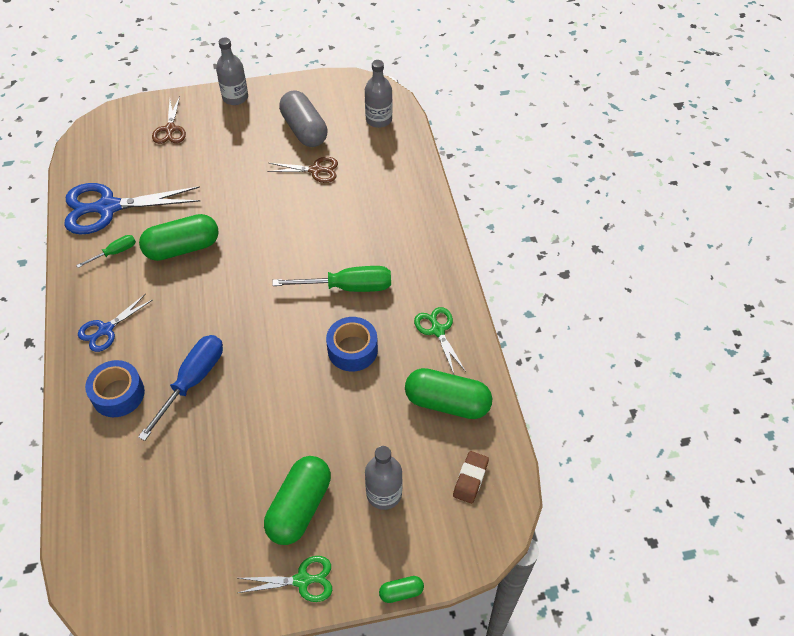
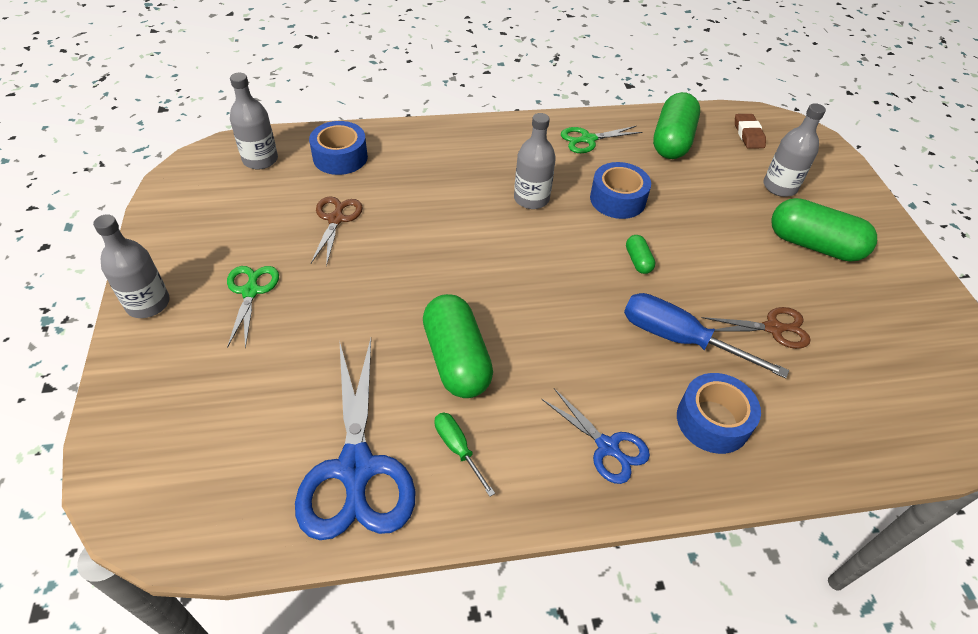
camera: 90 degrees left, 5 degrees down
(170, 129) = (190, 389): brown scissors -> brown scissors (773, 328)
(302, 580) = (887, 245): green scissors -> green scissors (251, 291)
(304, 130) = (253, 228): grey capsule -> none
(348, 287) = (531, 199): green screwdriver -> grey bottle
(388, 162) = (340, 157): none -> blue tape
(401, 592) = (870, 182): green capsule -> green capsule (638, 261)
(470, 479) = (748, 134): brown eraser -> brown eraser turned 60 degrees clockwise

